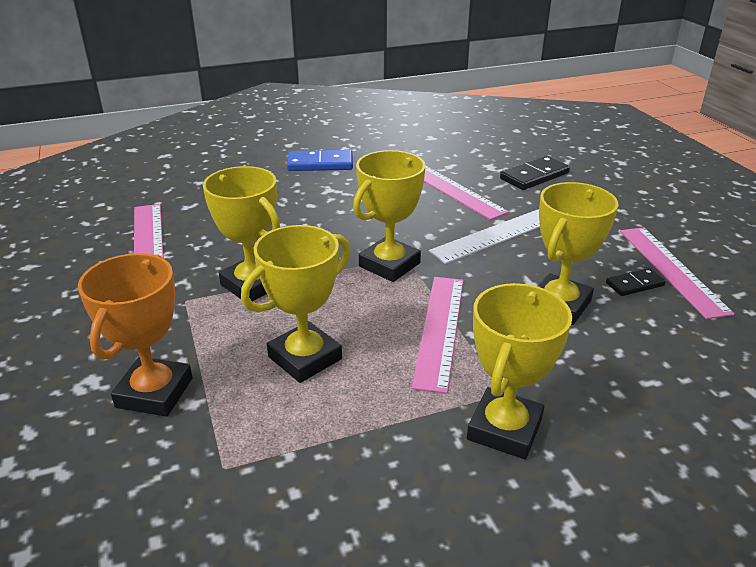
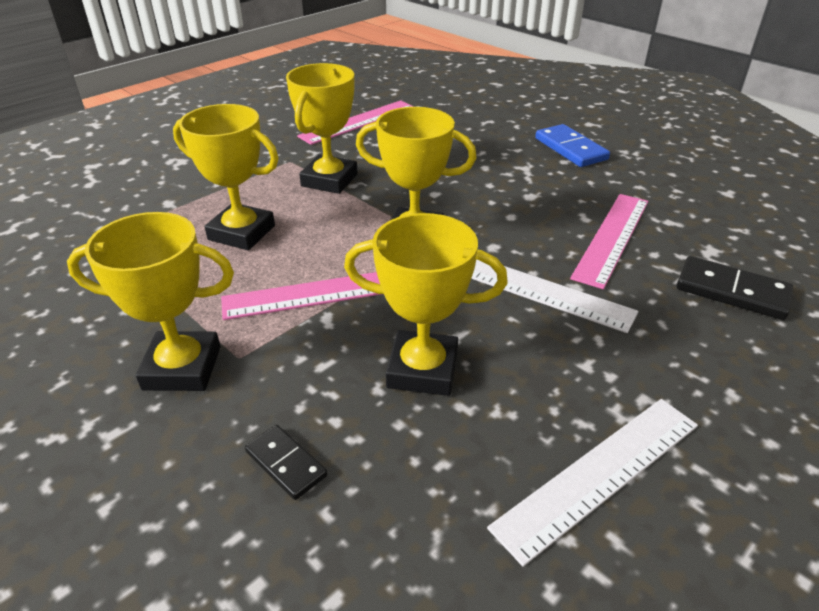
camera: 65 degrees right, 5 degrees up
(154, 392) = (175, 186): orange trophy -> none
(634, 284) = (523, 435): black domino -> black domino (286, 463)
(671, 270) = (599, 473): pink ruler -> white ruler

